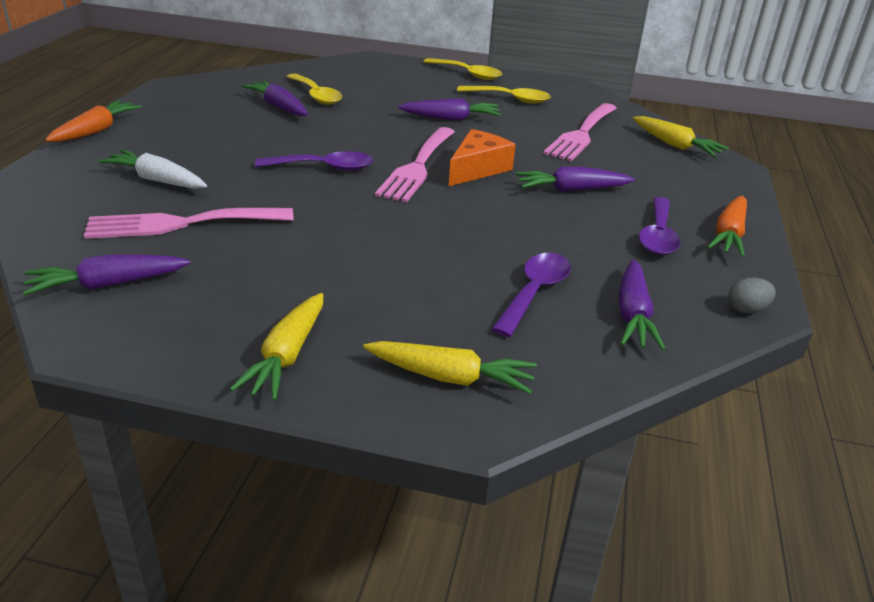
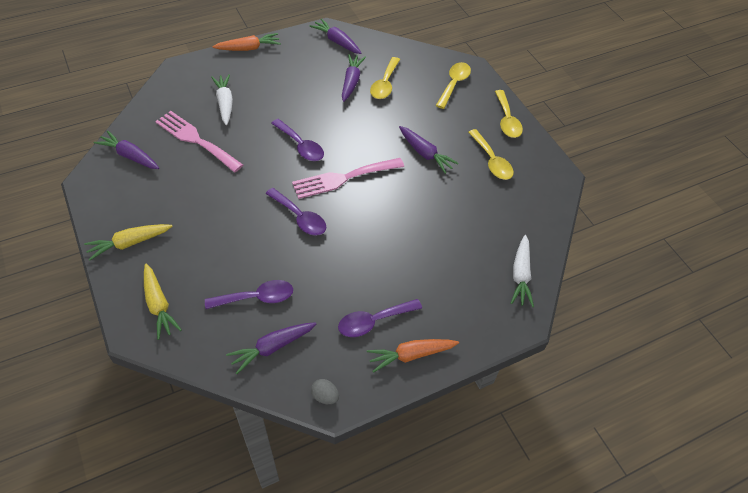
camera: 50 degrees right, 20 degrees up
(379, 72) = (454, 84): none -> yellow spoon
(439, 213) = (300, 217): none -> purple spoon
(477, 169) = (369, 203): orange cheese -> none
(571, 190) = (389, 256): purple carrot -> purple carrot (336, 41)
(581, 134) = (478, 222): pink fork -> none
(675, 145) = (520, 275): yellow carrot -> white carrot

